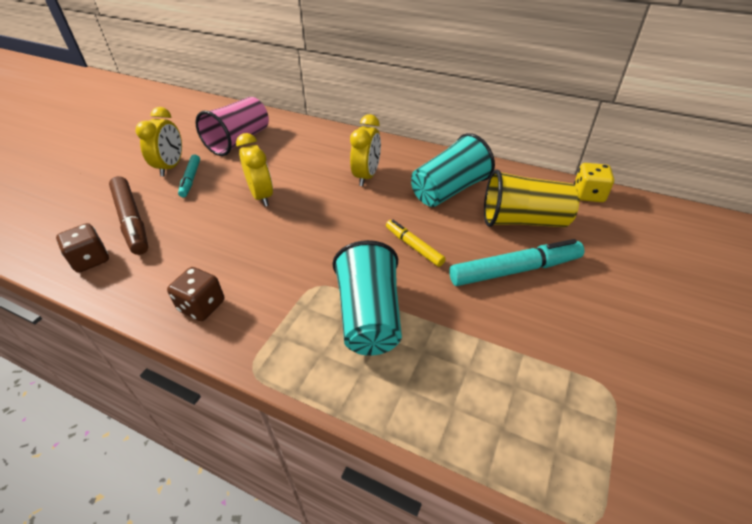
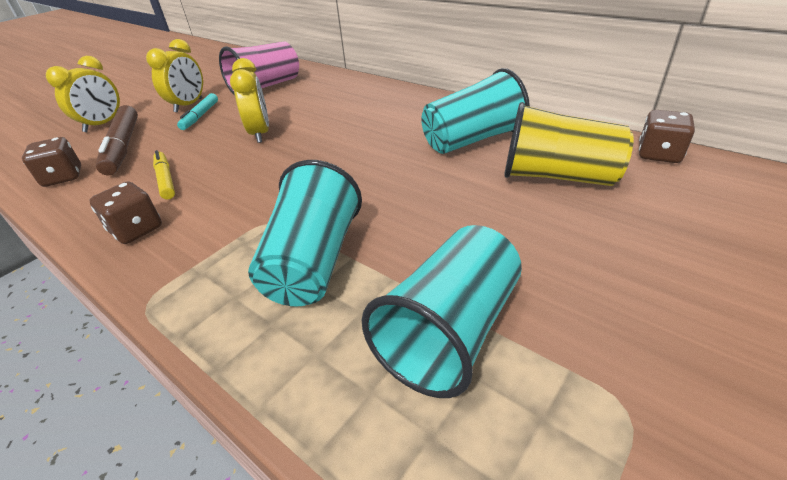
camera: 15 degrees right, 5 degrees down
(366, 176) = (381, 122): yellow clock -> yellow clock (103, 124)
(414, 246) = (404, 192): yellow marker -> yellow marker (166, 180)
(489, 357) = (450, 332): none -> turquoise cup
(515, 270) = (526, 230): turquoise marker -> none
(588, 194) = (658, 154): yellow dice -> brown dice

